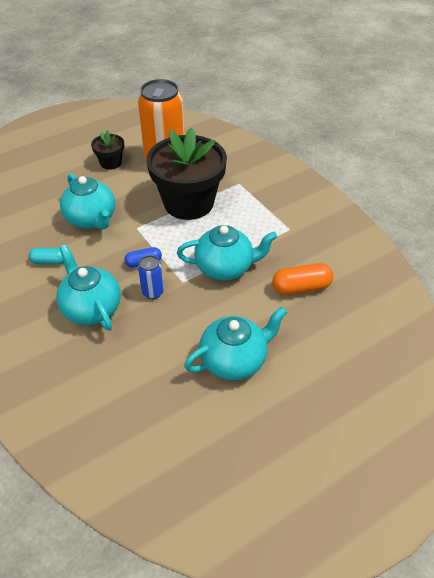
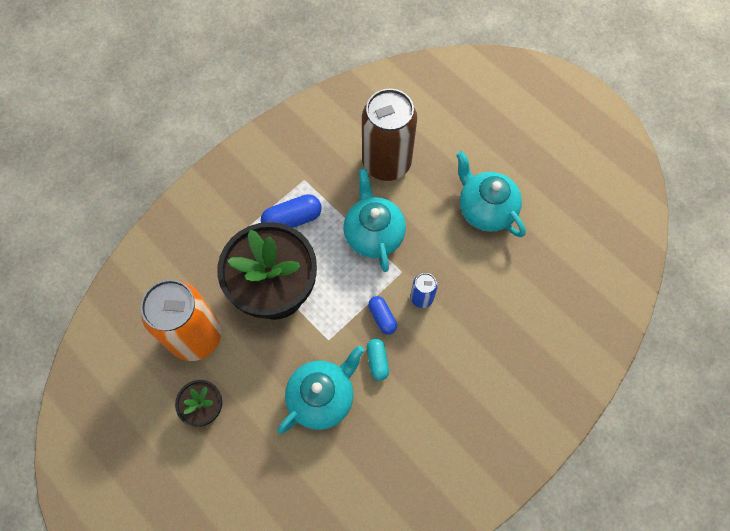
camera: 100 degrees left, 20 degrees up
(49, 261) = (400, 423): turquoise capsule -> turquoise capsule (377, 361)
(91, 308) = (457, 353): turquoise teapot -> none
(251, 218) = (292, 219): none -> blue capsule
(301, 287) = (386, 163): orange capsule -> brown can

